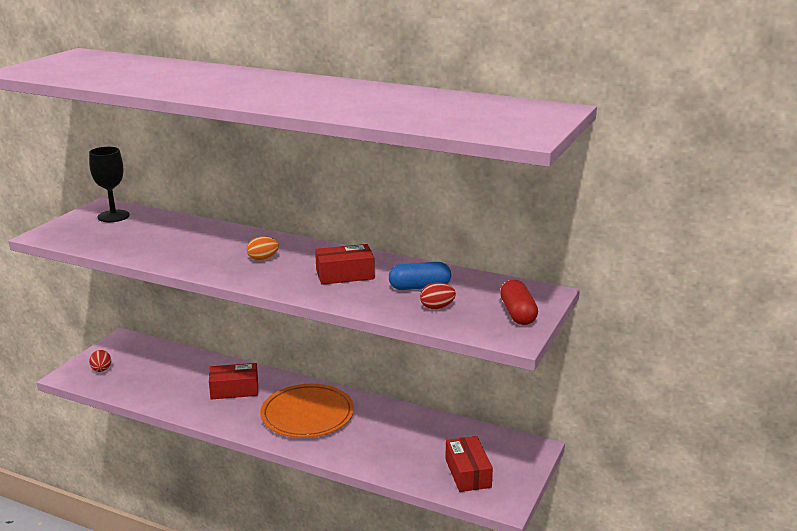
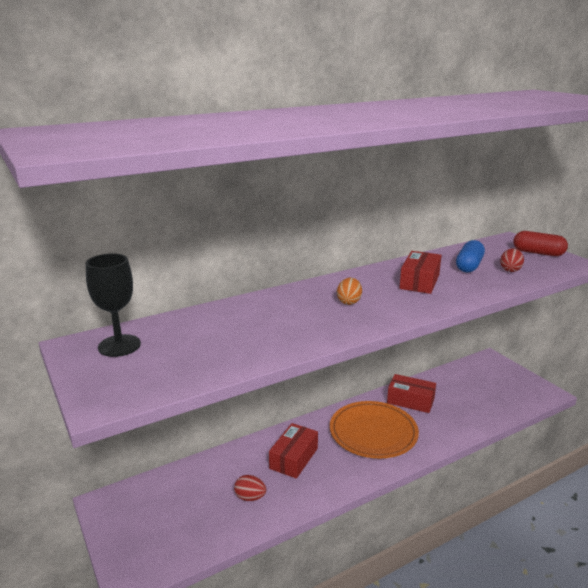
camera: 55 degrees left, 0 degrees up
(101, 370) = (152, 541): red egg -> red egg (250, 497)
(467, 473) = (504, 392): red box -> red box (410, 401)

